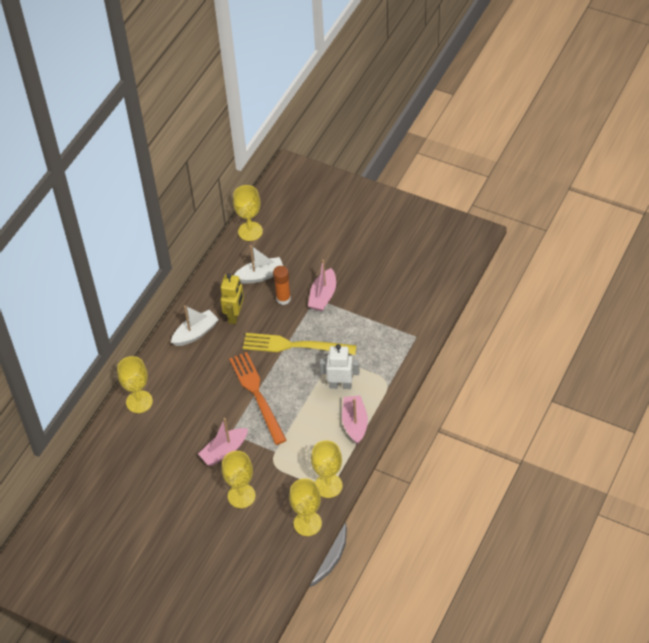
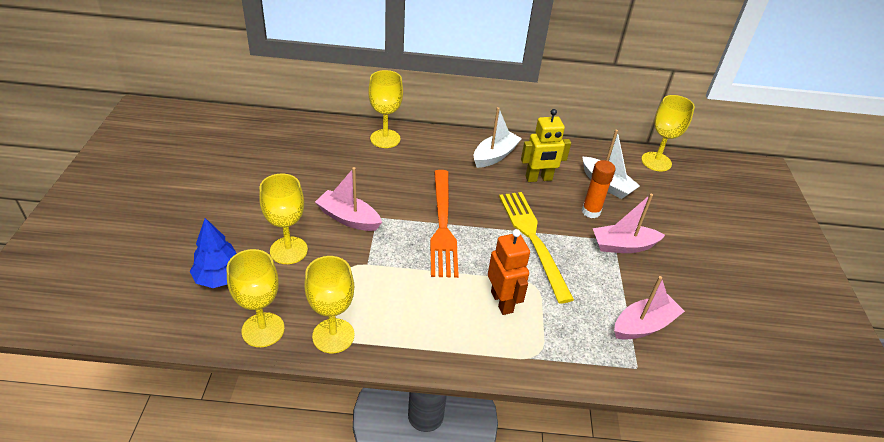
camera: 60 degrees right, 10 degrees down
(195, 333) = (495, 156): white boat -> white boat turned 75 degrees counterclockwise
(250, 541) = (220, 278): none -> blue tree
(257, 395) = (442, 225): orange fork -> orange fork turned 135 degrees clockwise
(340, 385) = (502, 302): white robot -> orange robot
(355, 423) = (449, 336): pink boat -> pink boat (643, 325)

